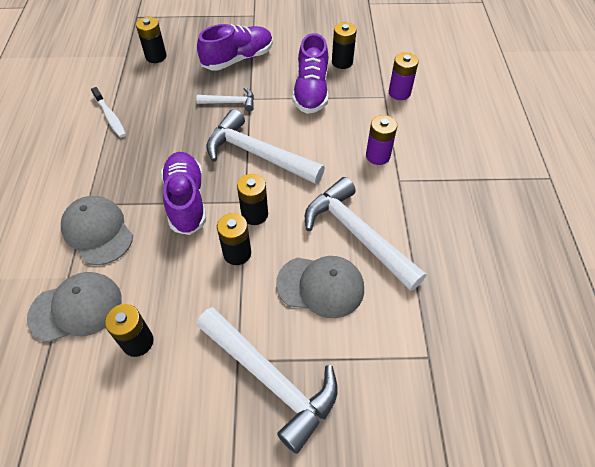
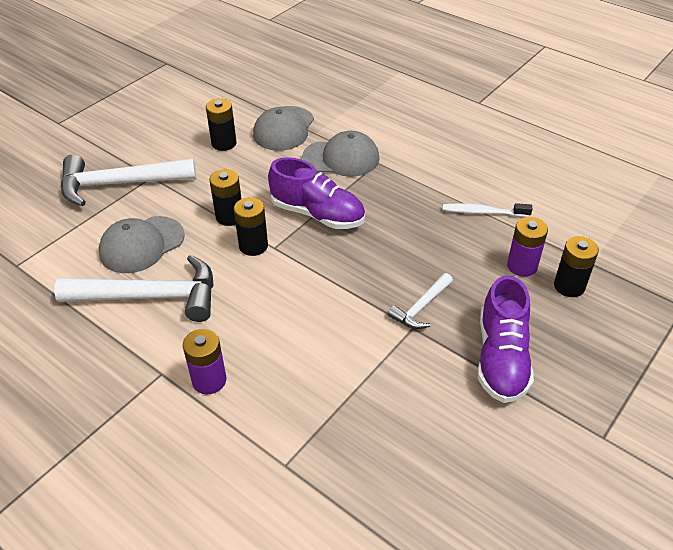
camera: 130 degrees right, 10 degrees down
(257, 154) = (320, 286): white hammer -> none
(311, 91) = (371, 392): purple shoe -> none
(342, 62) = (397, 469): black battery -> none
(399, 93) = (274, 489): purple battery -> purple battery (522, 266)

